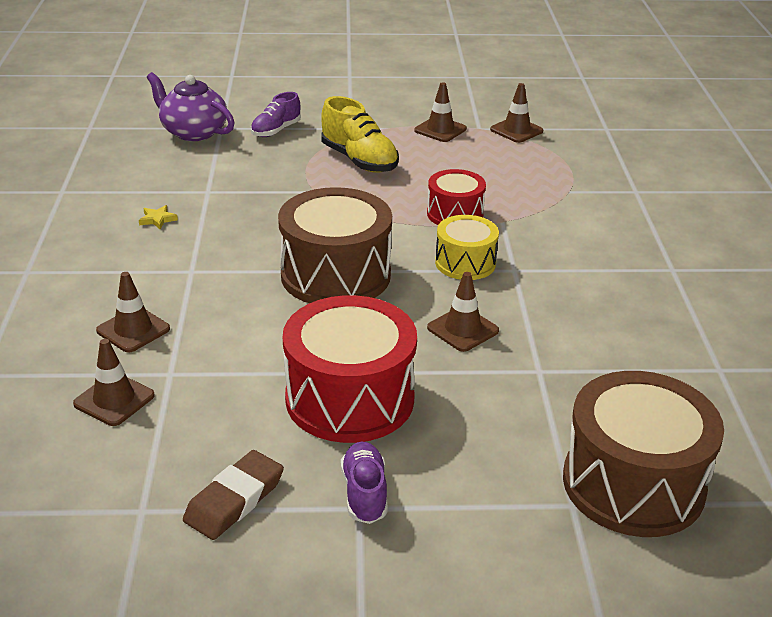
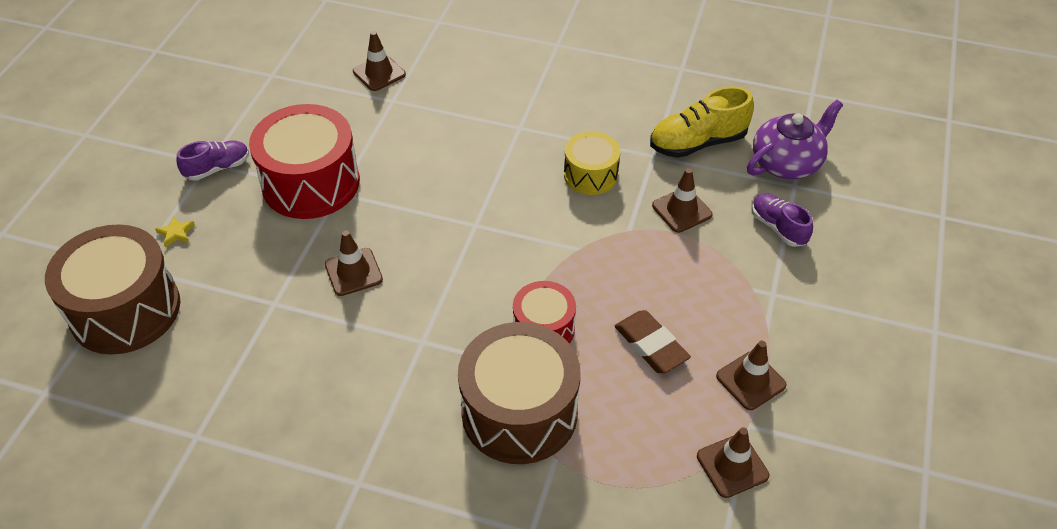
camera: 110 degrees right, 15 degrees up
(133, 330) = (453, 89): brown traffic cone -> brown traffic cone (682, 210)
(157, 219) = (611, 118): yellow star -> yellow star (176, 233)
(234, 500) = (253, 111): brown eraser -> brown eraser (651, 345)
(335, 275) = (473, 211): brown drum -> brown drum (519, 412)
(359, 160) = (687, 281): yellow shoe -> yellow shoe (697, 143)
(364, 493) = (217, 168): purple shoe -> purple shoe turned 45 degrees counterclockwise
(465, 263) = (451, 307): yellow drum -> yellow drum (590, 175)

